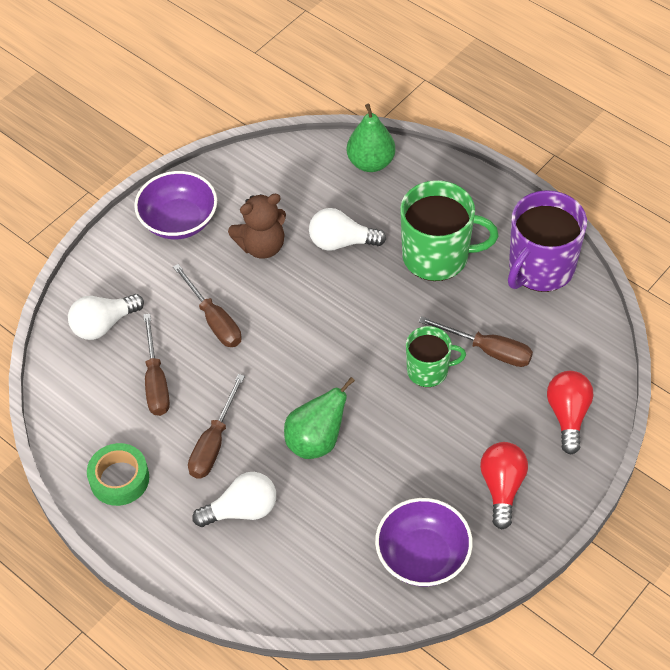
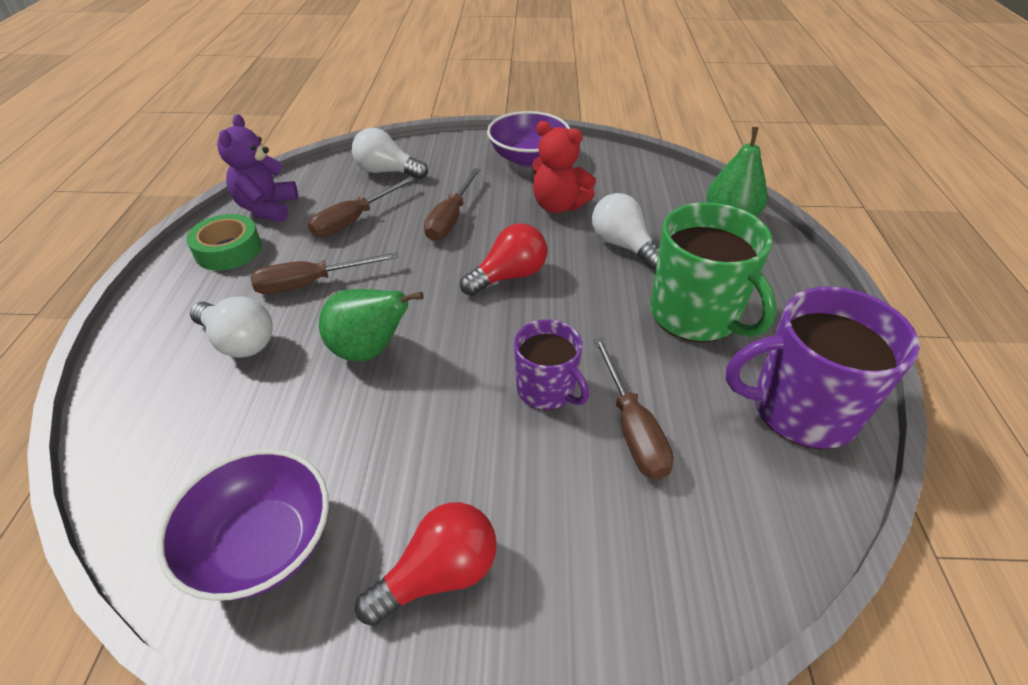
camera: 50 degrees right, 10 degrees down
(80, 431) = (267, 208): none -> purple teddy bear
(262, 246) = (558, 206): brown teddy bear -> red teddy bear
(428, 370) = (547, 390): green mug -> purple mug
(568, 416) = (629, 585): red light bulb -> red light bulb (509, 276)

